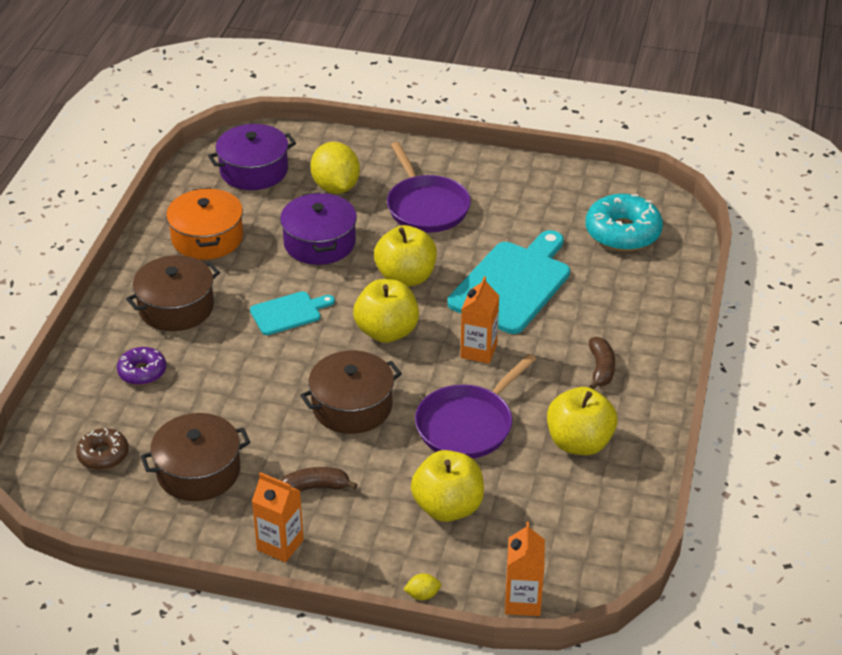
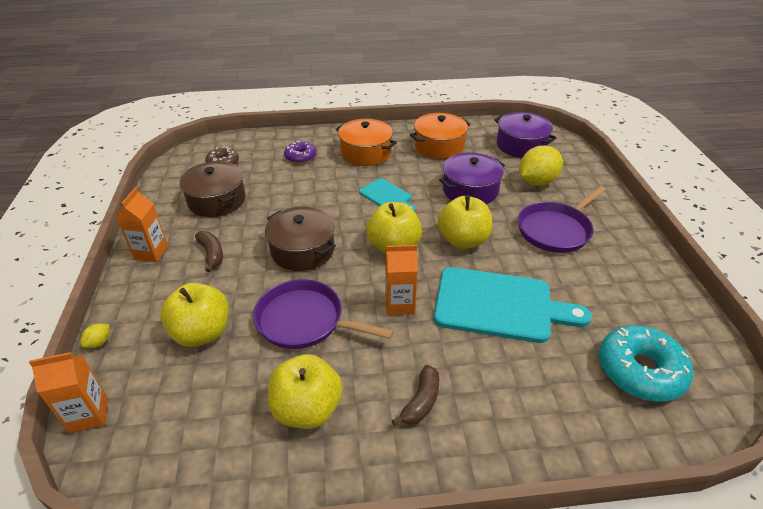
camera: 70 degrees right, 0 degrees up
(176, 307) = (366, 153): brown pot -> orange pot
(422, 595) = (99, 342): yellow lemon -> yellow lemon turned 60 degrees clockwise
(601, 369) = (421, 402): brown banana -> brown banana turned 45 degrees counterclockwise

